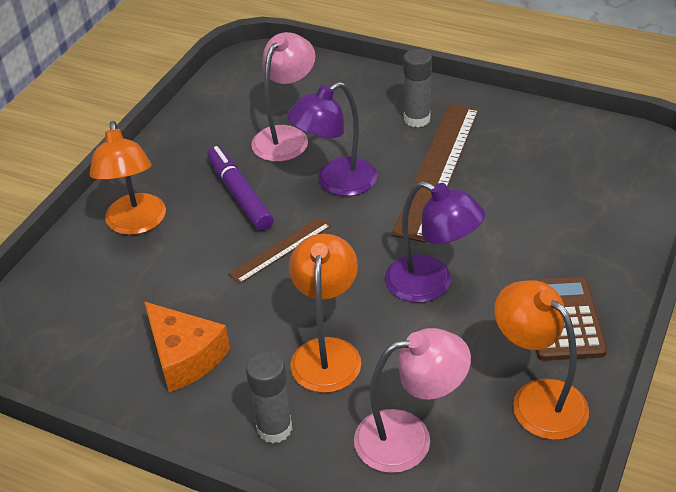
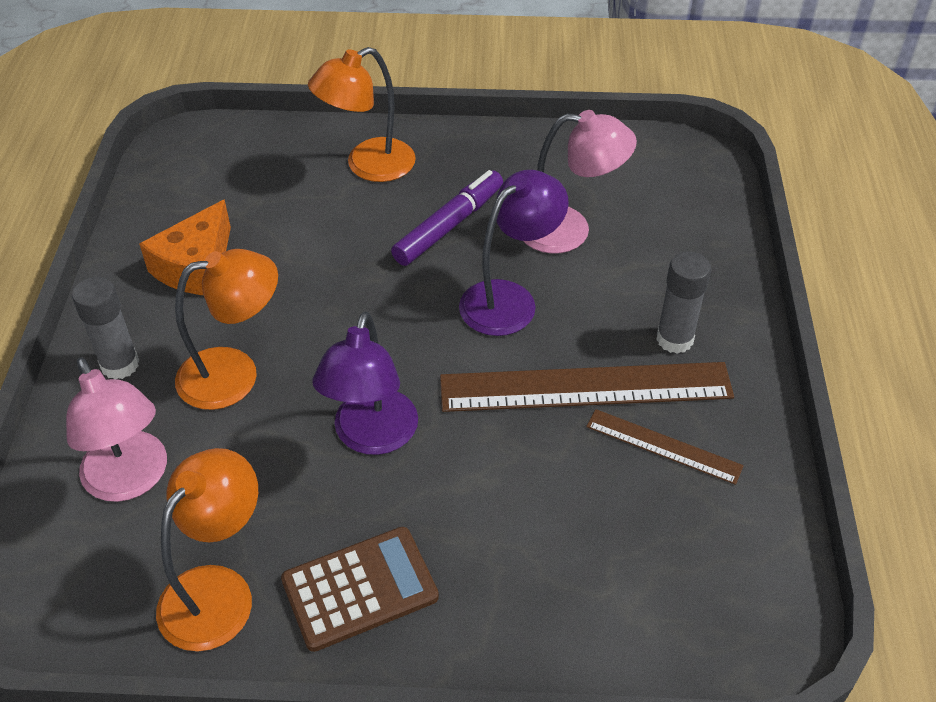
camera: 65 degrees right, 5 degrees up
(280, 249) = (376, 287): brown ruler -> brown ruler (663, 446)
(336, 183) = (509, 299): purple lamp -> purple lamp turned 105 degrees clockwise

